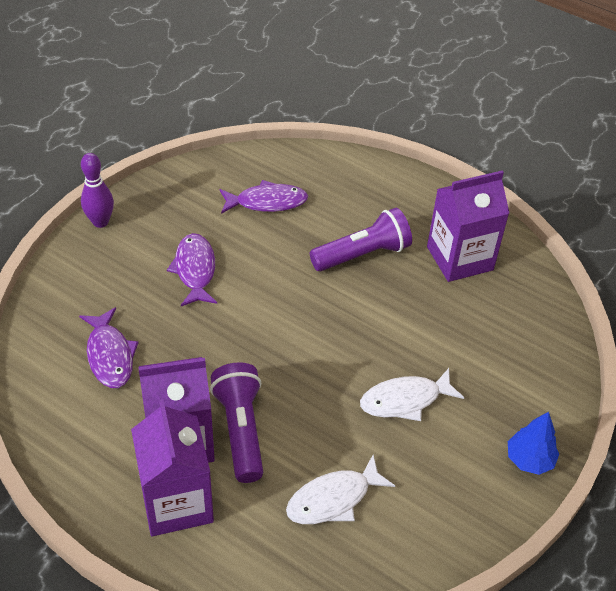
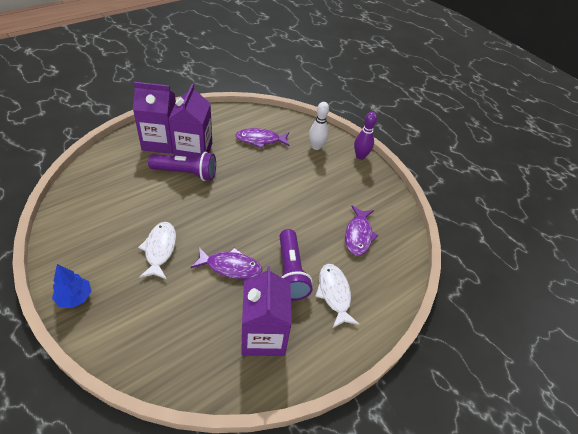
camera: 105 degrees right, 0 degrees up
(98, 278) = (316, 146): none -> white bowling pin
(195, 270) = (308, 185): purple fish -> purple fish (230, 267)
(333, 499) = (121, 195): white fish -> white fish (334, 294)

